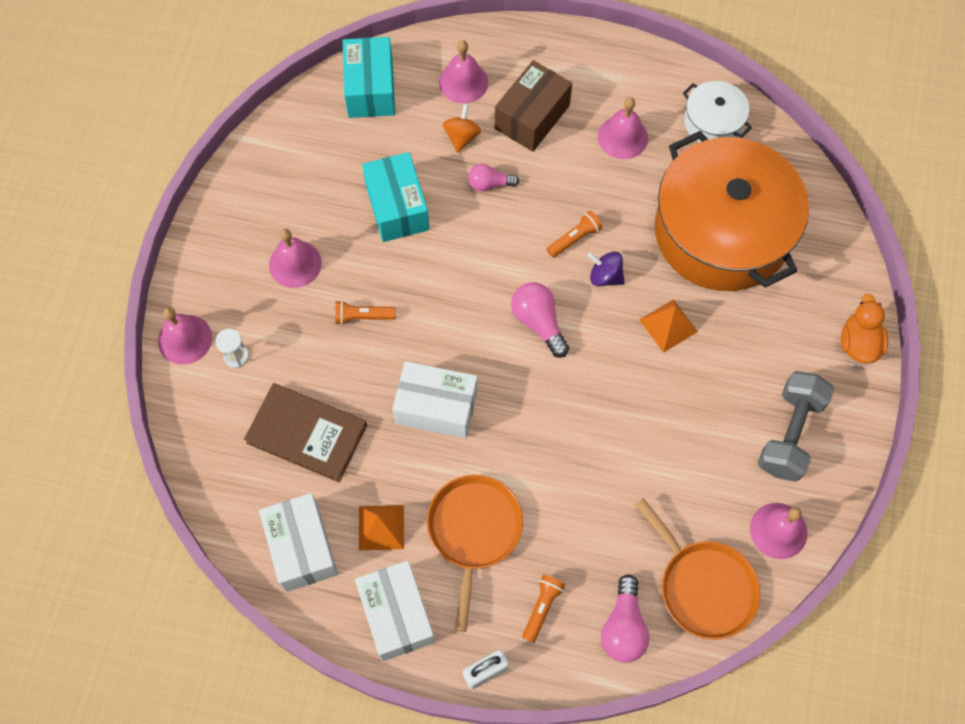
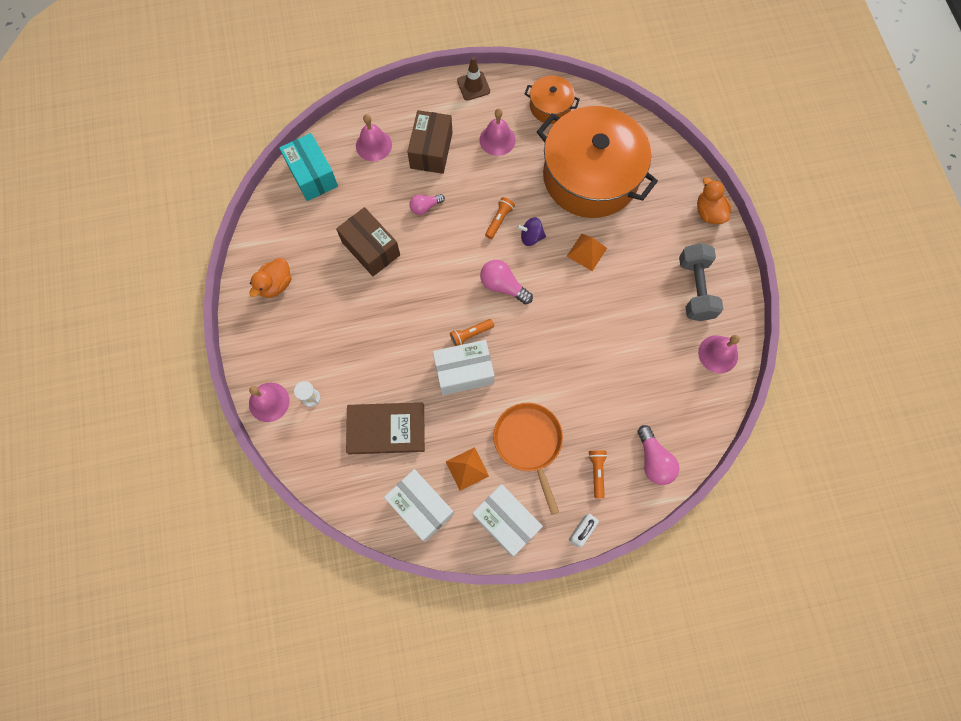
camera: 25 degrees left, 5 degrees up
(262, 203) = (276, 284): none -> orange duck
(295, 264) = (320, 317): pink bell -> none
(362, 317) = (384, 333): orange flashlight -> orange flashlight (470, 334)
(397, 207) = (371, 248): turquoise box -> brown box
(462, 137) = (391, 183): orange spinning top -> none
(625, 58) = (473, 86): none -> brown traffic cone
(703, 586) = (690, 411): orange pan -> none
(713, 122) = (550, 106): white pot -> orange pot

